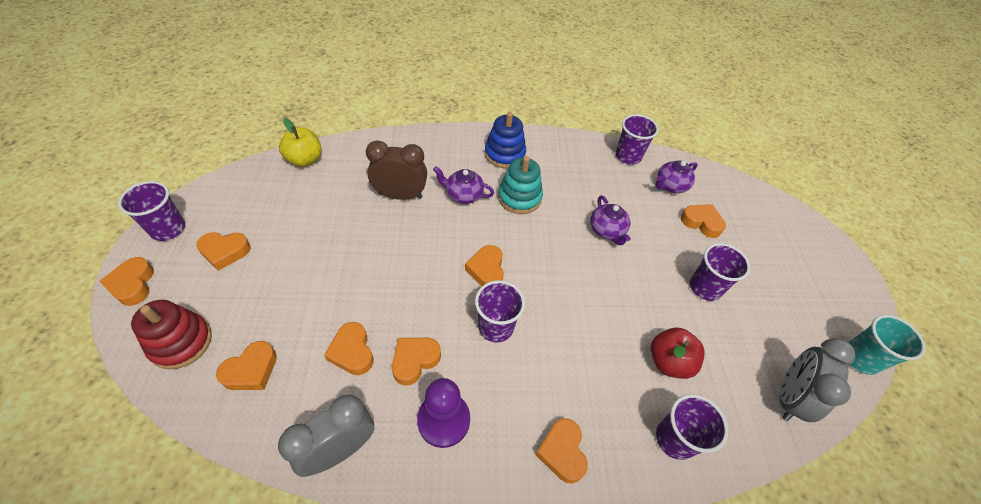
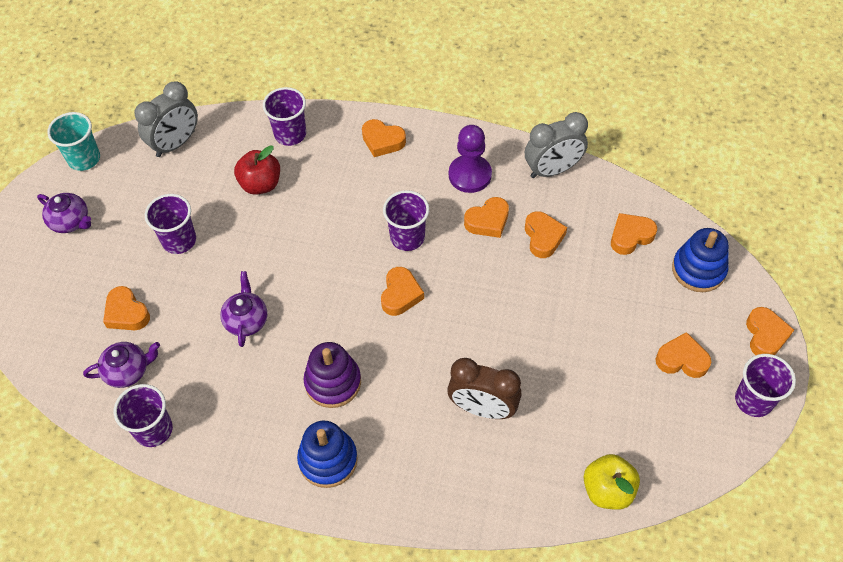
camera: 160 degrees left, 5 degrees up
(181, 342) = (698, 270): red stacking toy -> blue stacking toy
(463, 195) = (402, 397): purple teapot -> purple teapot (70, 221)
(519, 197) = (333, 382): turquoise stacking toy -> purple stacking toy
(562, 452) = (382, 141): orange heart -> orange heart turned 105 degrees clockwise

